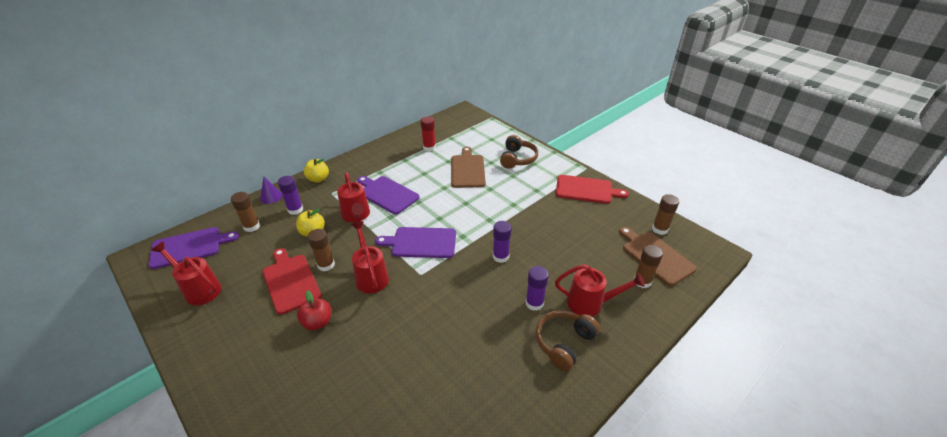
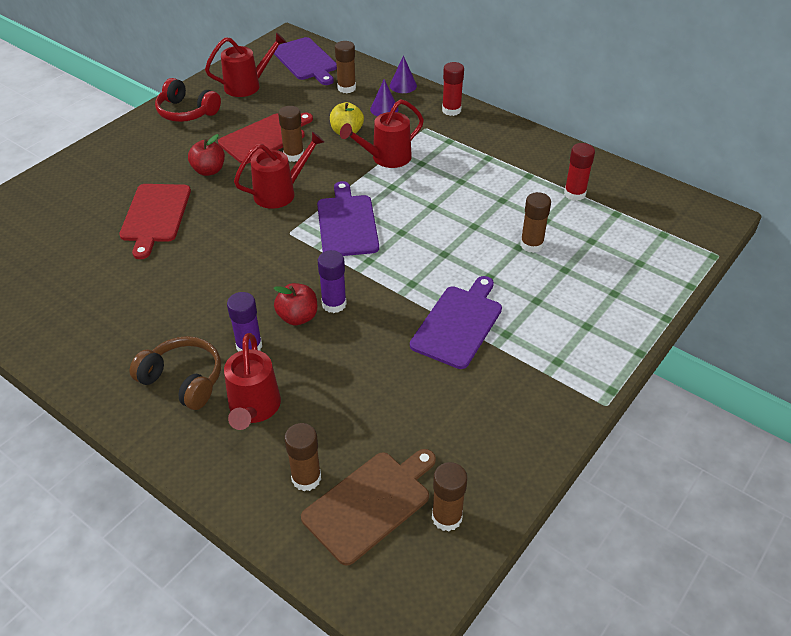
camera: 80 degrees right, 5 degrees up
(199, 289) = (248, 85): red watering can -> red watering can turned 45 degrees clockwise
(210, 339) = (186, 112): none -> red headphones
(295, 210) = (384, 109): purple glue stick -> purple cone
(318, 179) = (451, 110): yellow apple -> red glue stick
(387, 194) = (439, 174): purple cutting board -> purple cutting board (458, 323)
(467, 169) = (531, 245): brown cutting board -> brown glue stick
(510, 275) = (298, 317): none -> red apple
(517, 159) = (591, 302): brown headphones -> none
(586, 190) = (533, 404): red cutting board -> red cutting board (155, 216)

